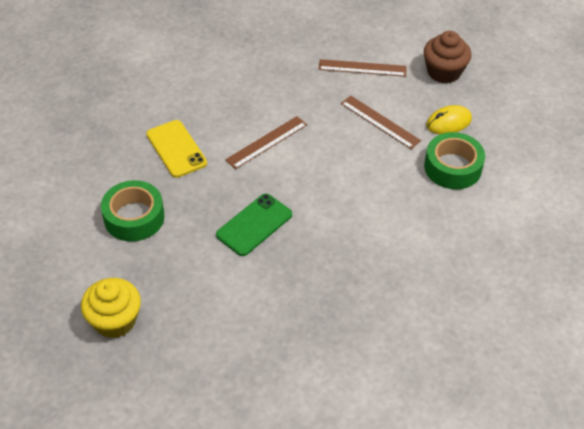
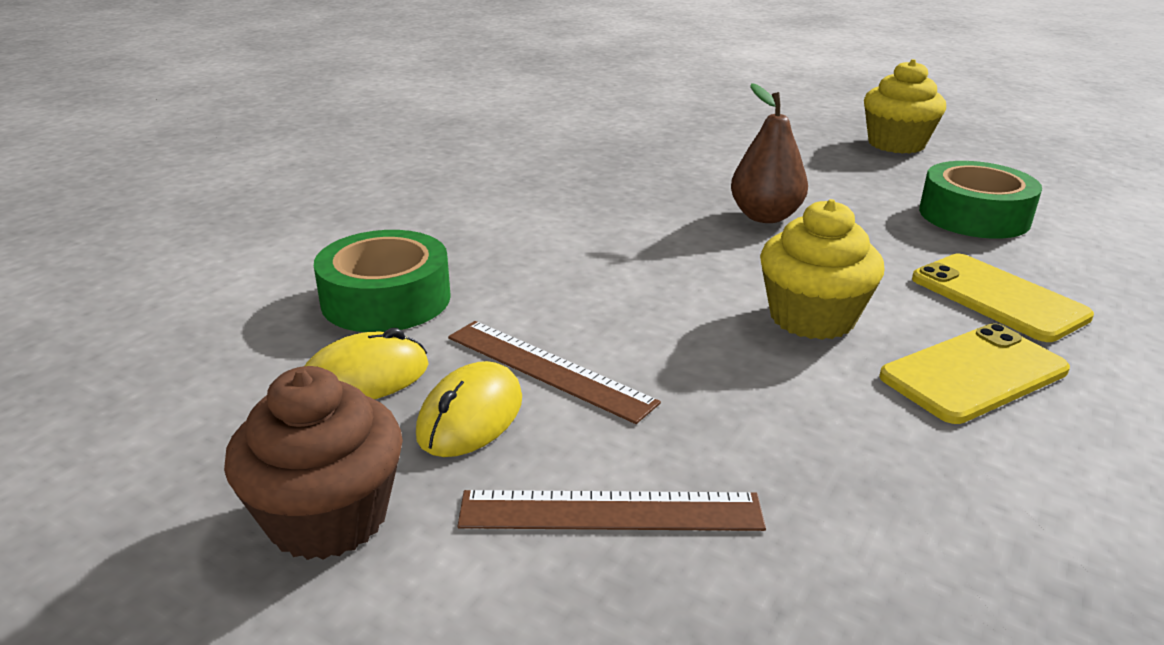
camera: 175 degrees right, 20 degrees down
(219, 108) = (974, 374): none -> yellow phone
(254, 225) = (765, 216): green phone -> brown pear
(266, 142) = (812, 318): brown ruler -> yellow cupcake
(407, 103) = (470, 417): none -> yellow mouse

